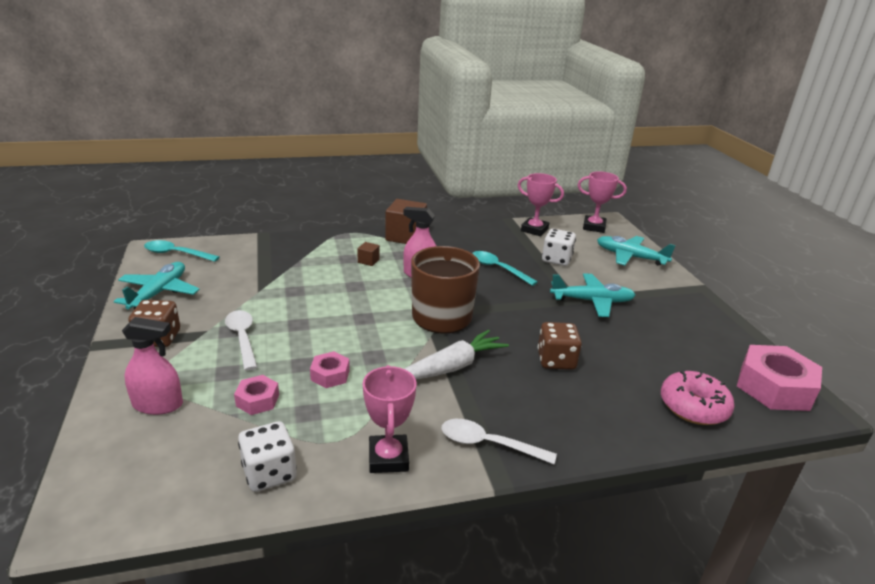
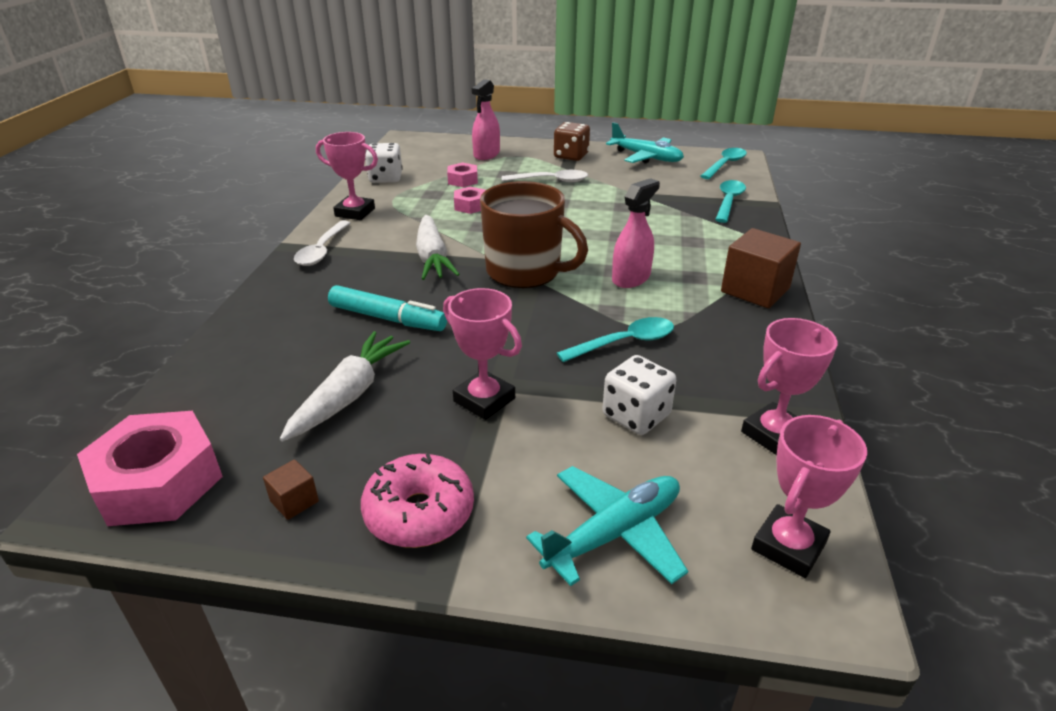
camera: 115 degrees right, 5 degrees up
(266, 249) = (728, 202): none -> turquoise spoon
(368, 261) = (681, 252): brown cube -> brown cube (294, 501)
(488, 444) = (322, 250): white spoon -> white spoon turned 150 degrees clockwise
(556, 360) = (387, 318): brown dice -> turquoise marker
(592, 301) = (484, 400): turquoise plane -> pink trophy
(641, 347) = (349, 395): none -> white carrot
(693, 407) = (223, 382): pink donut -> pink donut (419, 513)

